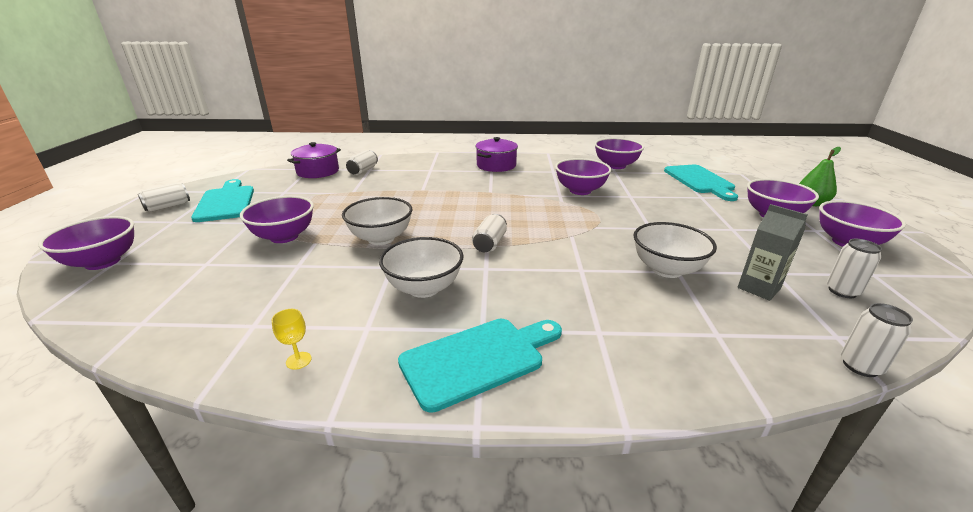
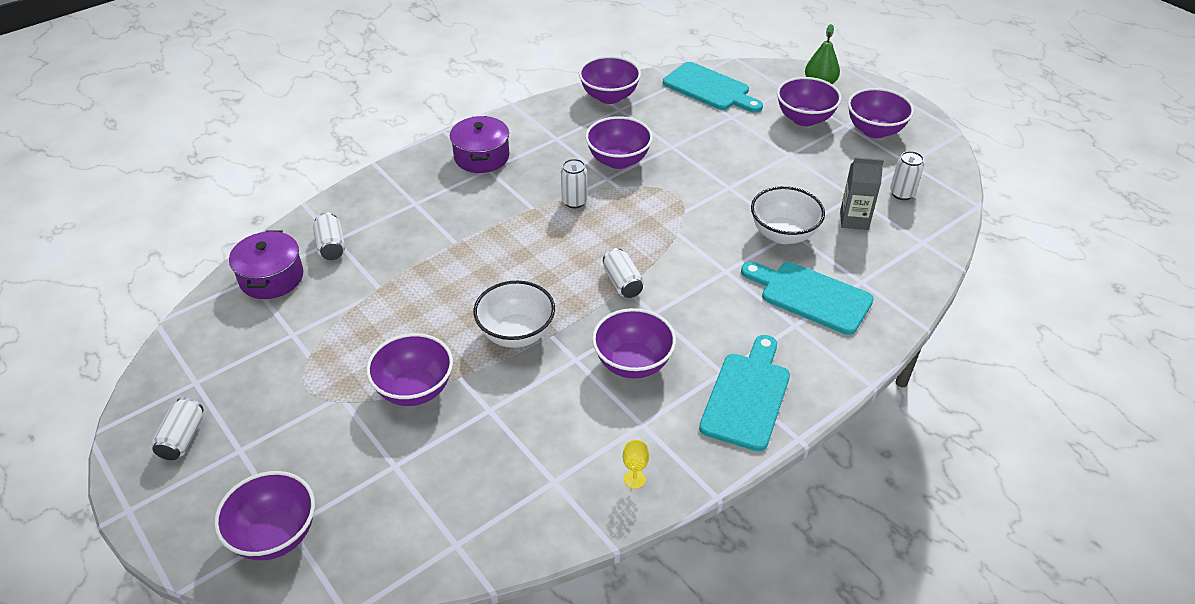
camera: 40 degrees left, 15 degrees up
(226, 202) = (247, 389): turquoise cutting board -> turquoise cutting board (810, 296)
(424, 288) = (633, 363): white bowl -> purple bowl
(860, 366) = (946, 261): white can -> white can (574, 201)

